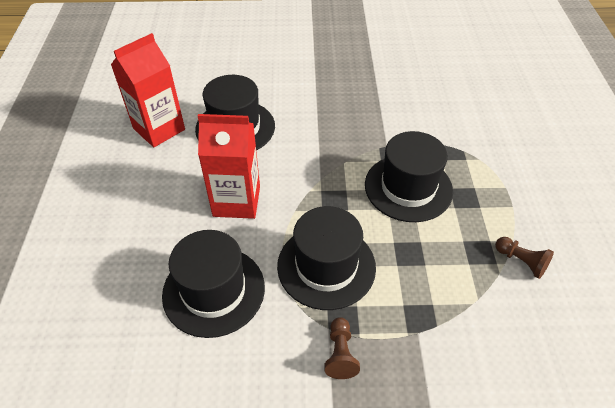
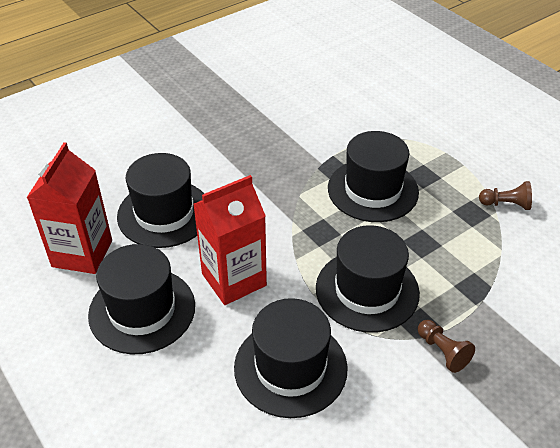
camera: 35 degrees left, 5 degrees down
(158, 189) = (142, 310): none -> black hat

